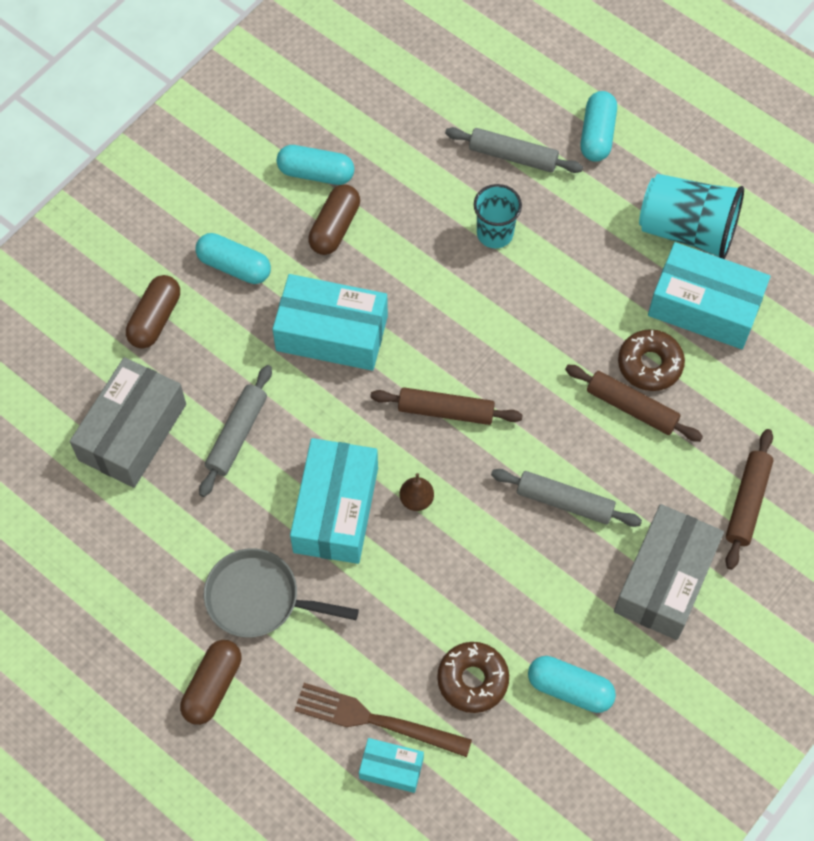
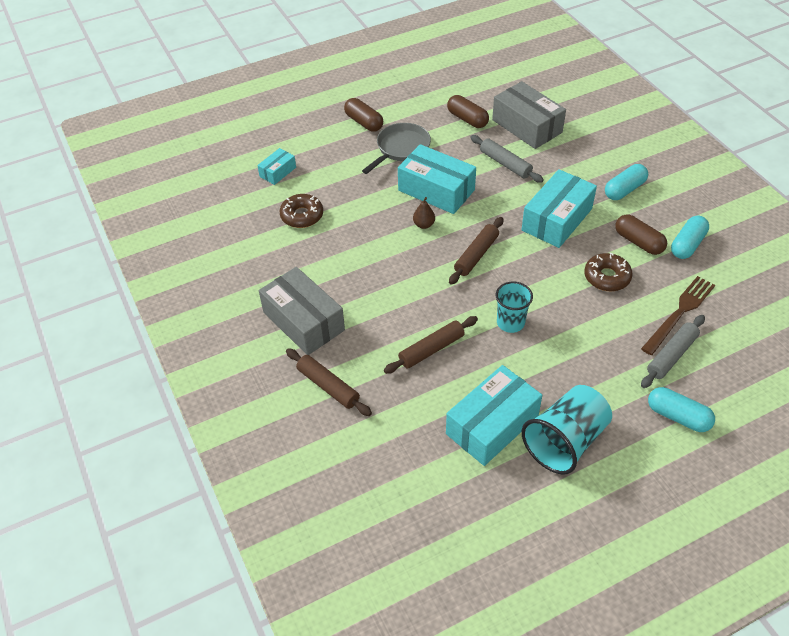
camera: 115 degrees right, 15 degrees down
(155, 319) = (598, 150): brown capsule -> brown capsule (467, 119)
(376, 720) = (306, 173): brown fork -> brown fork (679, 313)
(495, 233) = (604, 322): turquoise cup -> turquoise cup (510, 322)
(565, 502) = (384, 291): grey rolling pin -> none
(570, 689) = (269, 254): turquoise capsule -> none
(650, 364) = (459, 372): brown donut -> brown donut (607, 277)

